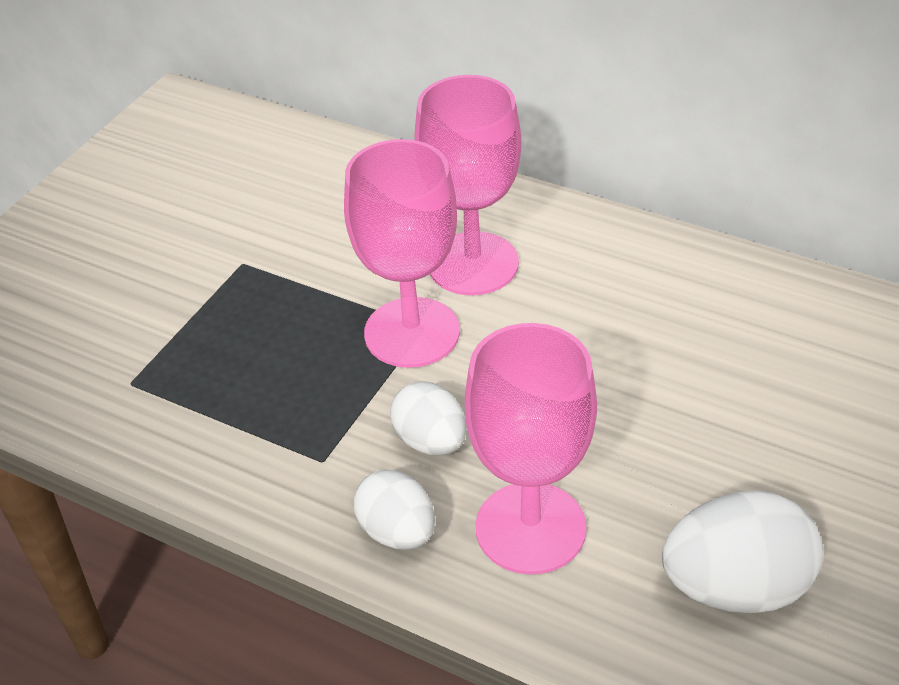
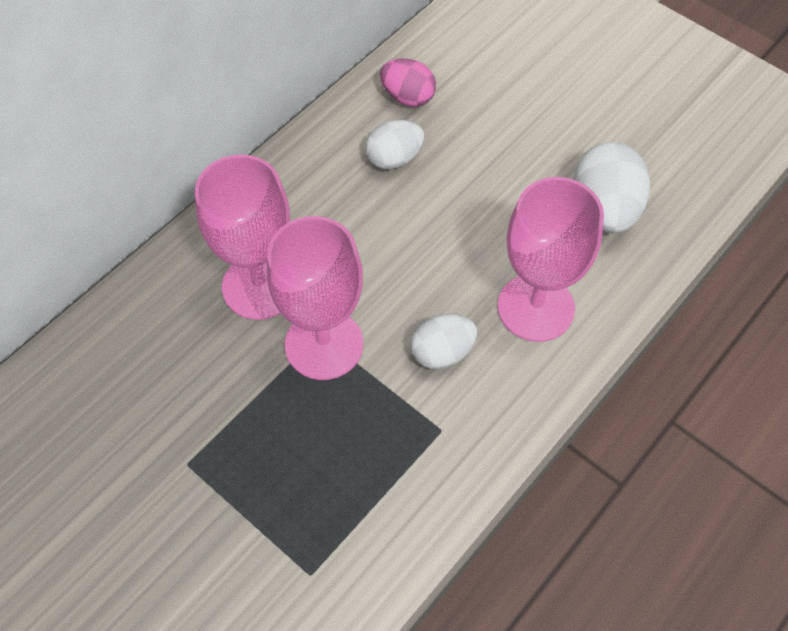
camera: 80 degrees left, 15 degrees up
(397, 532) = (521, 390): white egg -> white egg (394, 158)
(828, 330) = (407, 97): none -> pink egg

